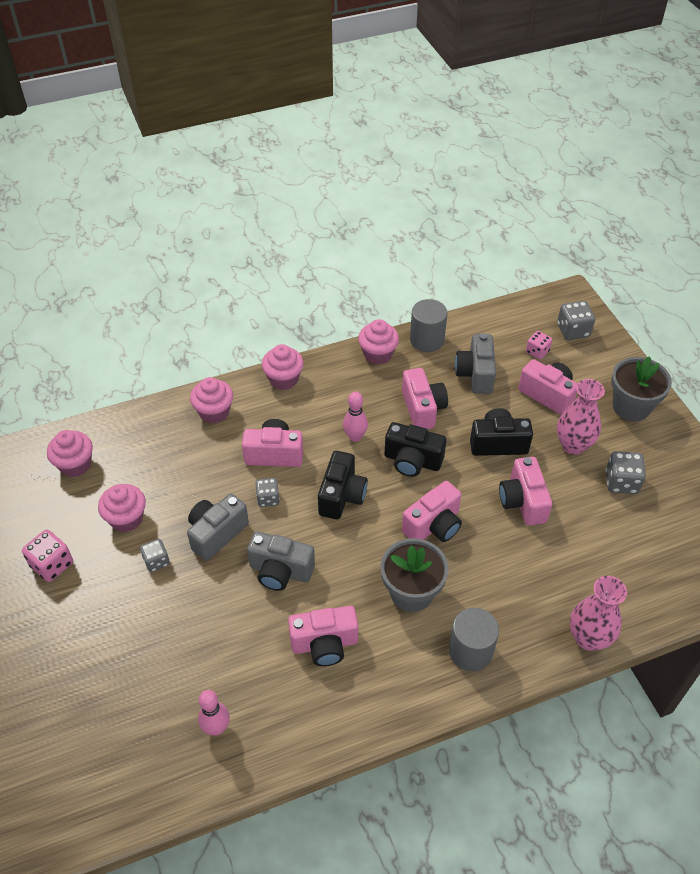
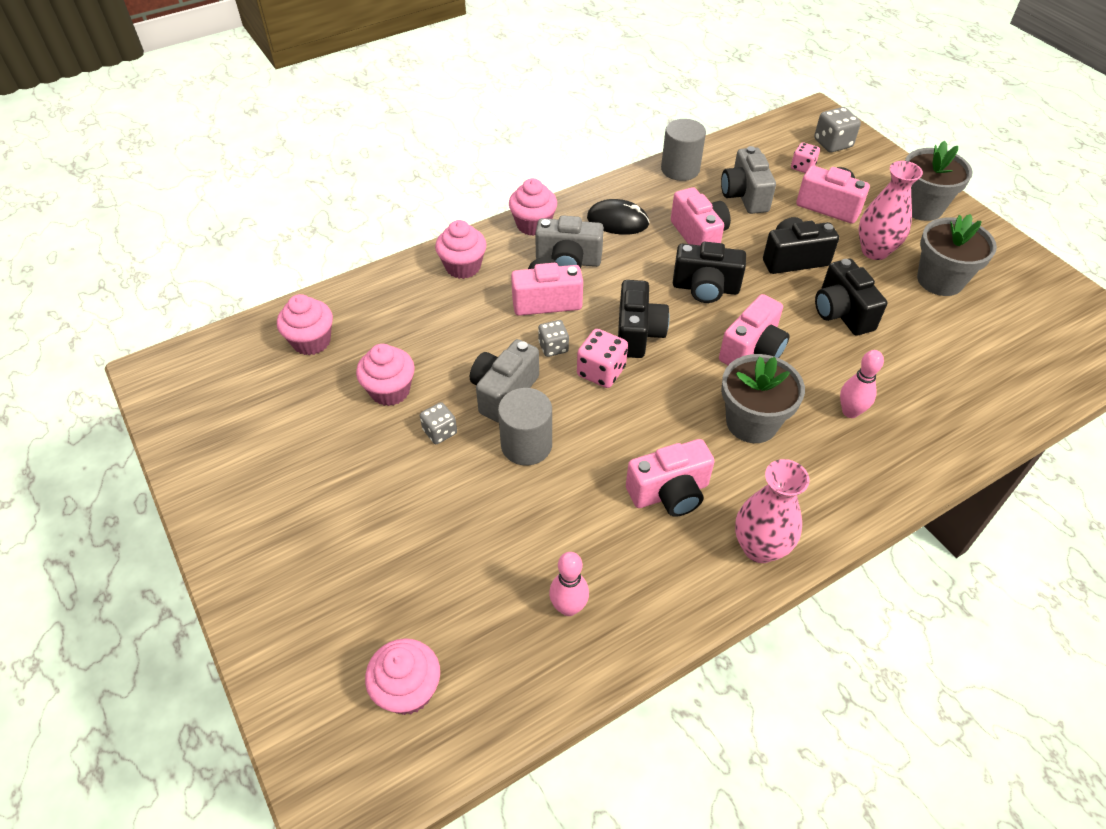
camera: 10 degrees left, 0 degrees up
(52, 564) = (311, 453): pink dice -> pink dice (601, 372)
(280, 571) = (592, 422): grey camera -> grey camera (568, 261)
(355, 437) = (633, 272): pink bowling pin -> pink bowling pin (850, 411)
(356, 385) = (617, 221): none -> black mouse
(378, 354) = (631, 188): pink cupcake -> pink cupcake (408, 690)
(470, 651) = (840, 474): grey cylinder -> grey cylinder (526, 445)
(522, 501) = (841, 313): pink camera -> black camera
(588, 638) = (966, 441): pink vase -> pink vase (759, 547)
(621, 482) = (940, 280): grey dice -> grey flower pot

